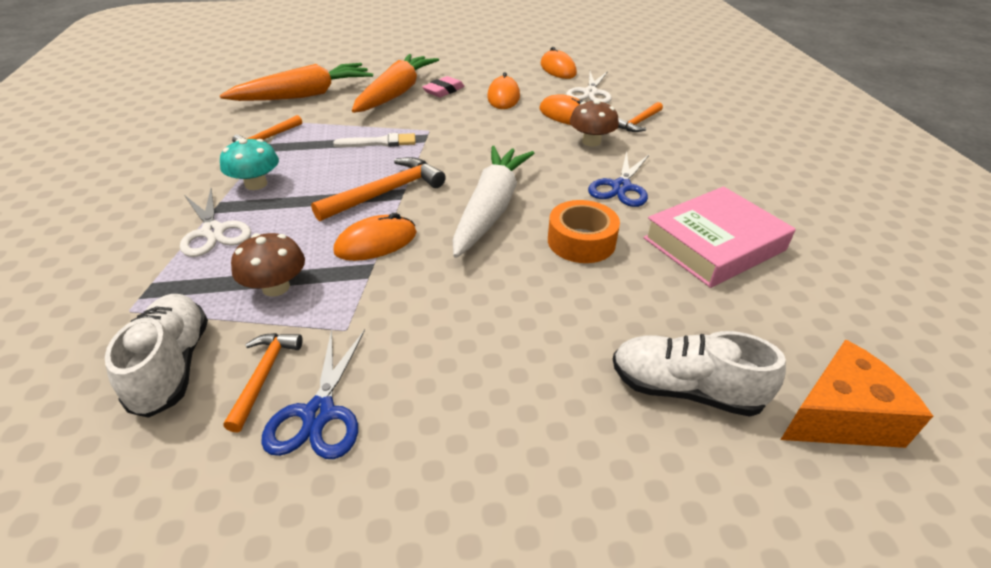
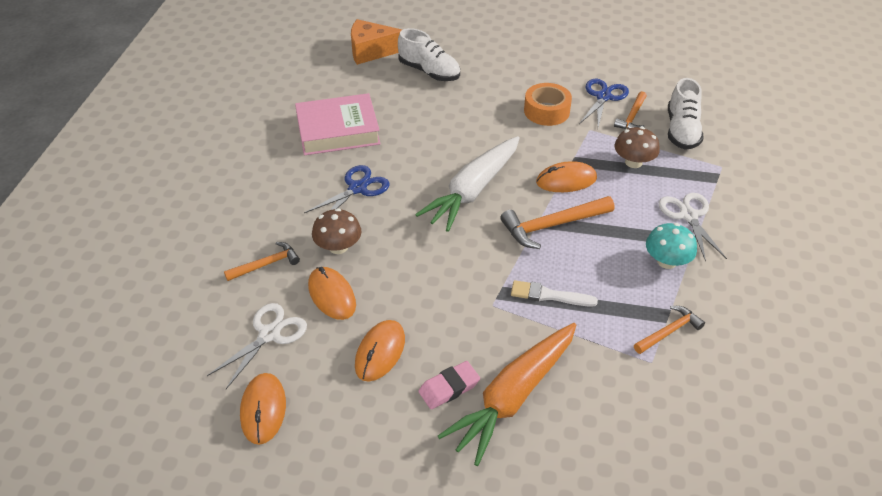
camera: 160 degrees left, 5 degrees up
(305, 95) = (636, 423): orange carrot -> none
(581, 241) = (423, 151): orange tape -> orange tape (546, 111)

